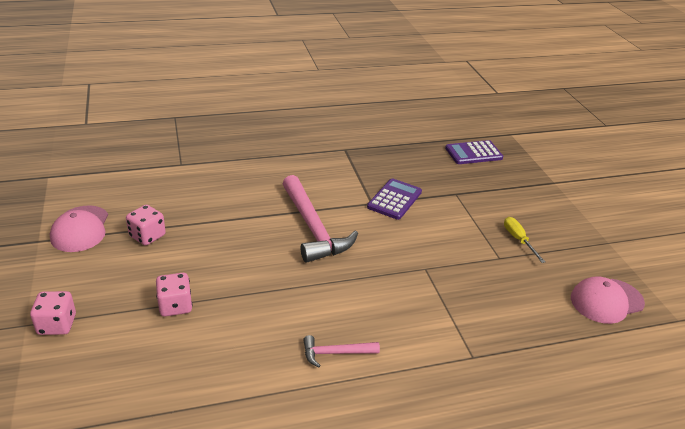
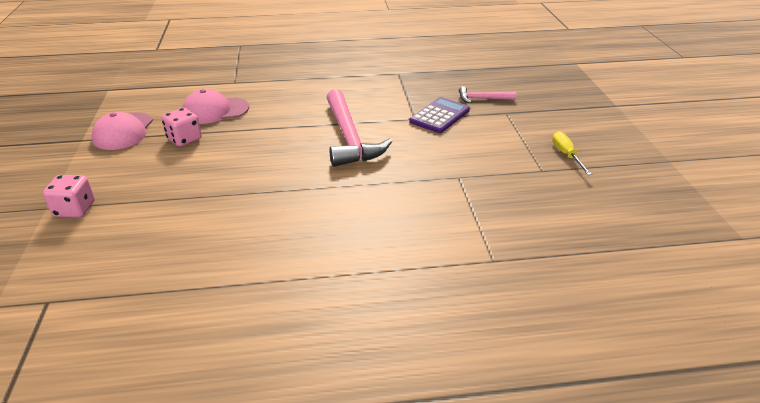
camera: 10 degrees right, 0 degrees up
(175, 306) = (193, 199): pink dice -> none
(336, 353) = (344, 249): pink hammer -> pink hammer (483, 99)
(473, 153) = (532, 78): purple calculator -> none
(606, 301) = (658, 215): pink cap -> pink cap (215, 110)

